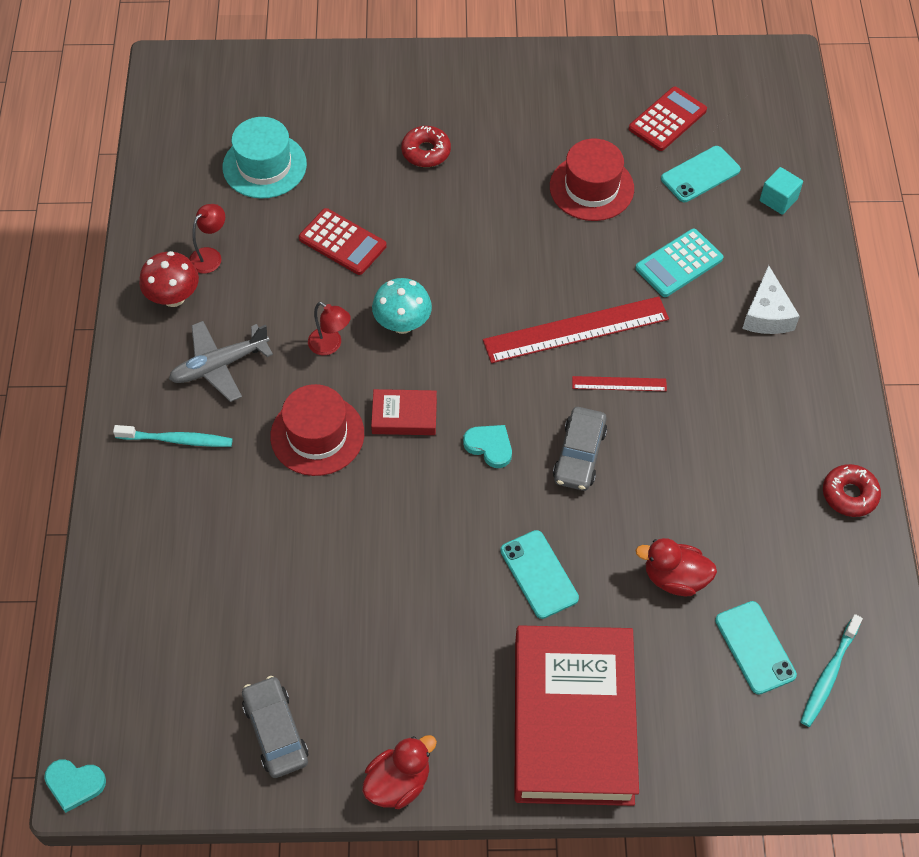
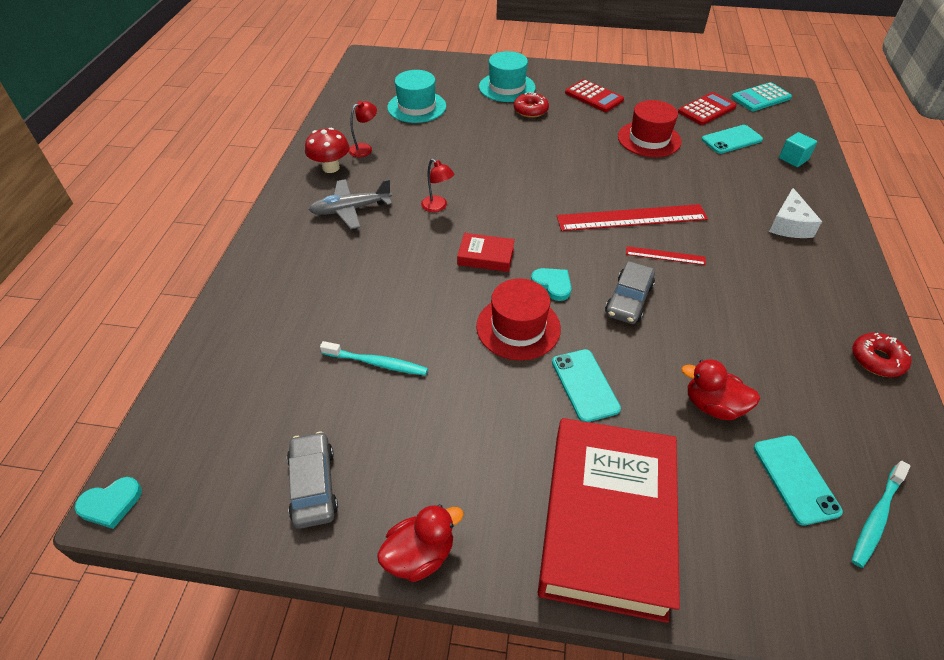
camera: 10 degrees right, 10 degrees down
(74, 784) = (111, 504): turquoise heart -> turquoise heart turned 45 degrees counterclockwise
(176, 440) = (302, 251): turquoise toothbrush -> turquoise toothbrush (376, 363)
(317, 435) = (413, 260): red hat -> red hat (518, 327)
(342, 242) = (461, 150): red calculator -> red calculator (594, 96)
(386, 108) = (507, 87): none -> turquoise hat
(402, 324) = (495, 200): turquoise mushroom -> none
(679, 263) = (715, 187): turquoise calculator -> turquoise calculator (761, 98)

